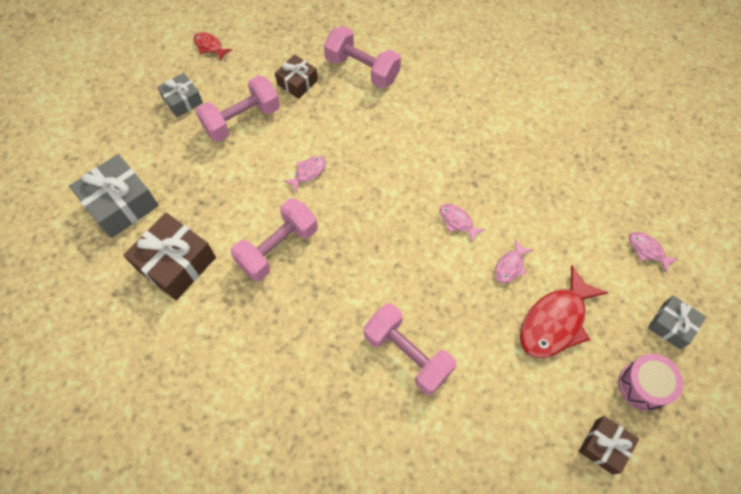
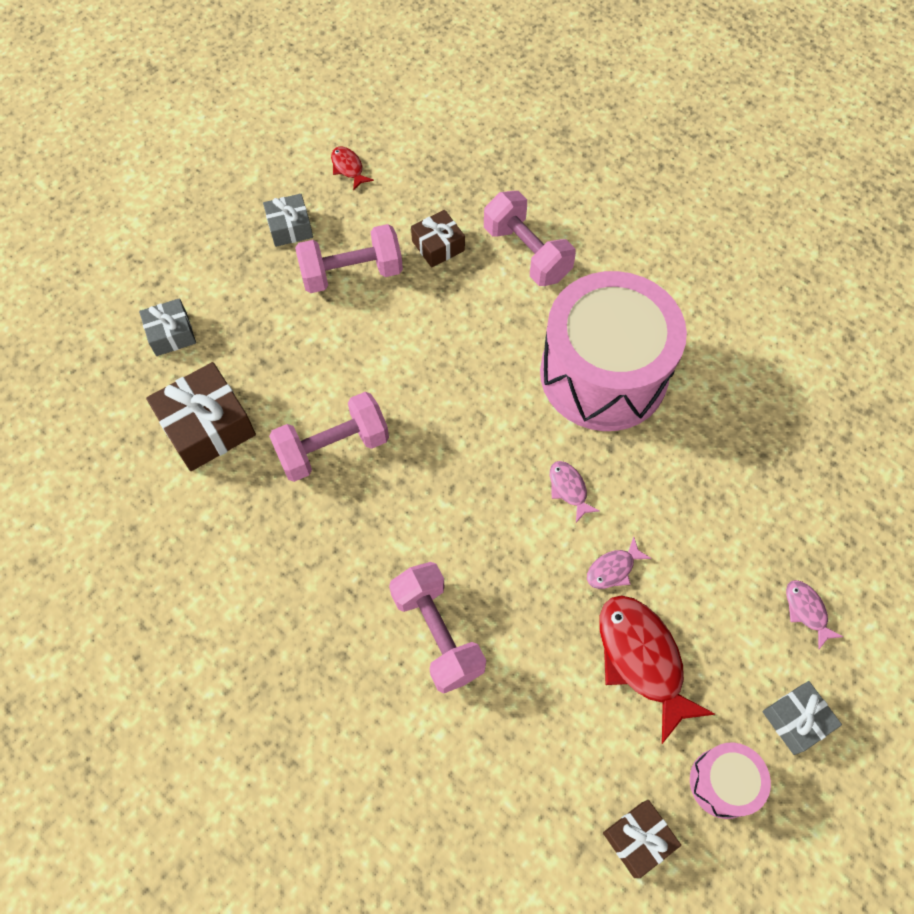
camera: 20 degrees right, 0 degrees up
(121, 204) = (171, 334): grey gift -> grey gift, size x0.59
(308, 172) = (406, 365): pink fish -> none
(449, 135) = (603, 374): none -> pink drum
(555, 321) = (642, 659): red fish -> red fish turned 90 degrees clockwise

